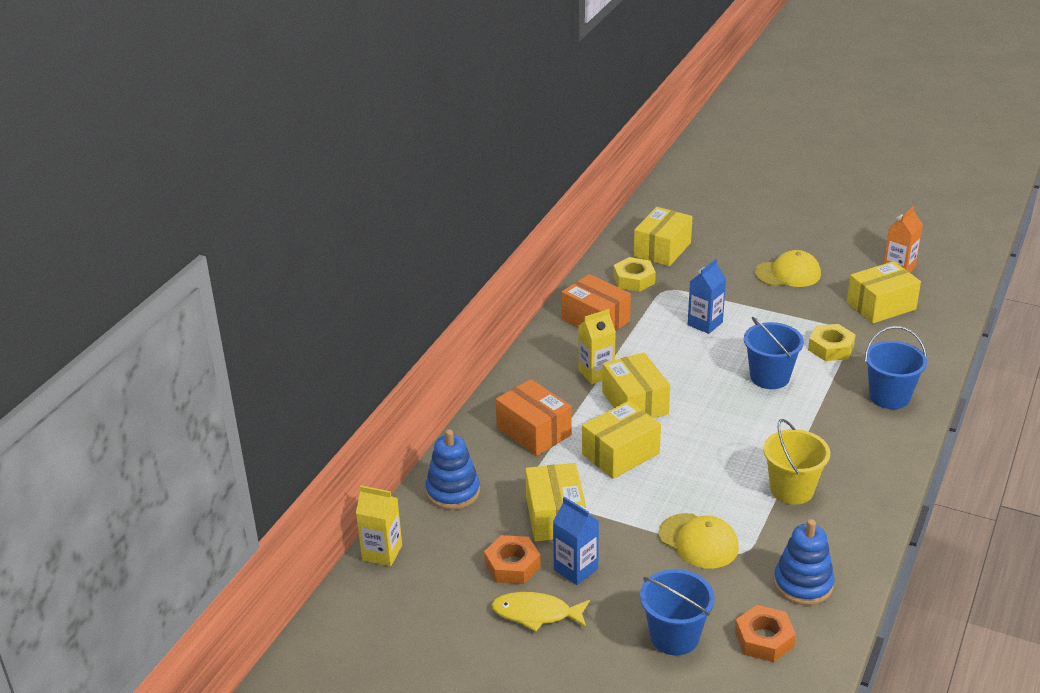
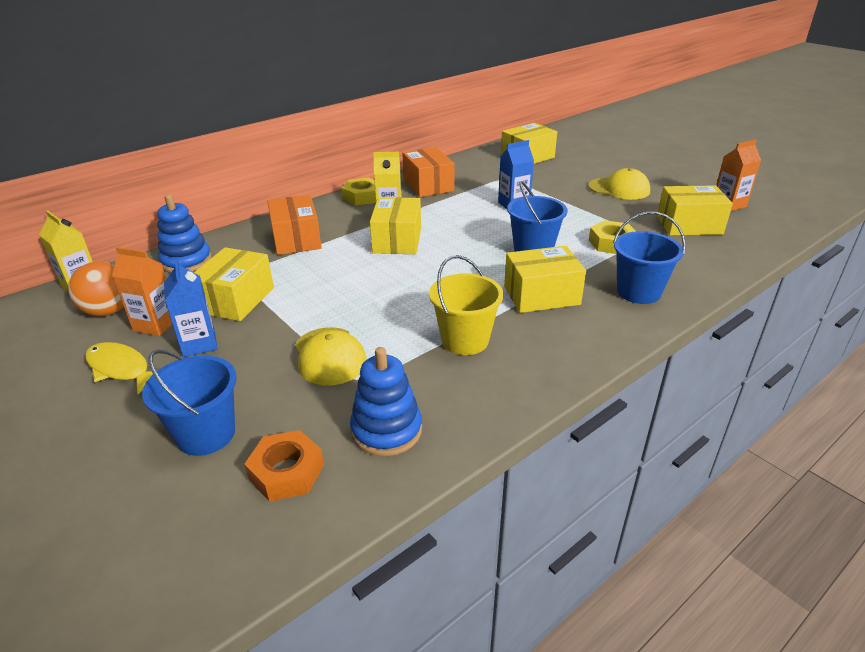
camera: 25 degrees right, 0 degrees up
(448, 568) = (108, 311): none -> orange ball
(512, 565) = (156, 325): orange nut -> orange carton
(620, 454) = (343, 271): yellow box -> yellow box (541, 295)
(634, 279) = (485, 169): yellow nut -> yellow nut (362, 197)

